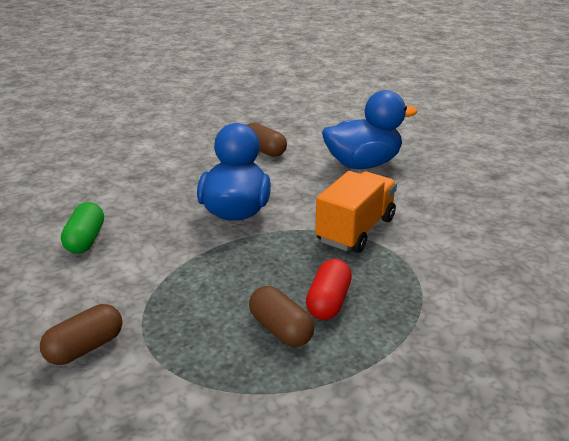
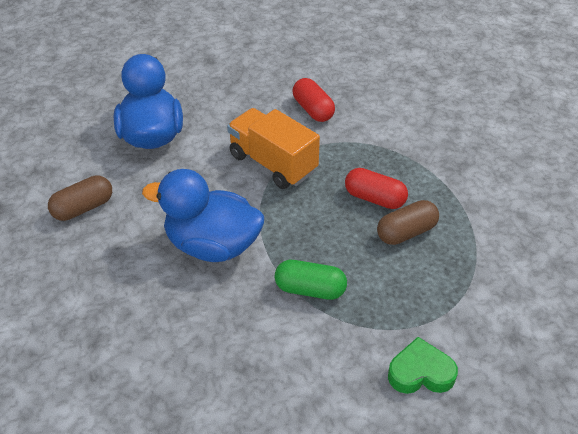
camera: 80 degrees left, 15 degrees up
(85, 240) = (234, 385): green capsule -> green capsule (310, 289)
(85, 348) = (420, 372): brown capsule -> green heart
(457, 246) = (313, 110): none -> red capsule

